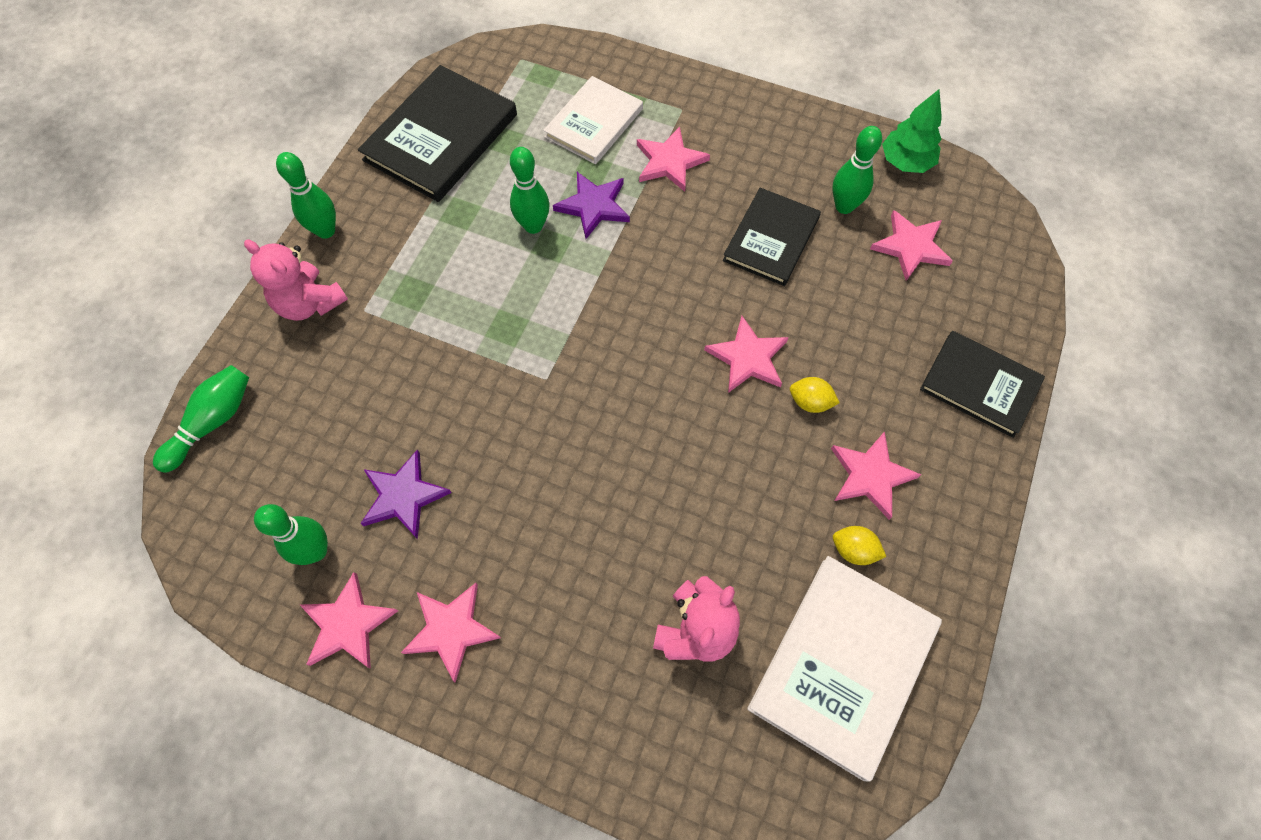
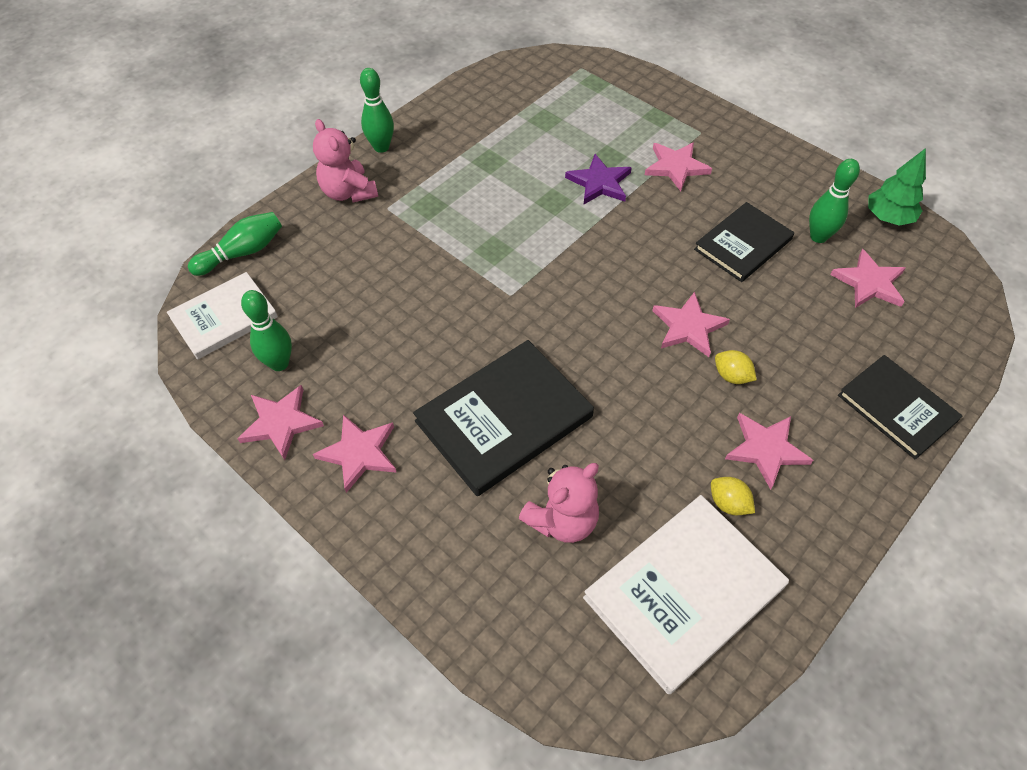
camera: 20 degrees right, 10 degrees down
(403, 496) = (362, 345): purple star -> none
(441, 137) = (496, 106): black book -> black book (504, 419)
(533, 226) = (544, 184): green bowling pin -> none
(594, 123) = (623, 125): white book -> white book (224, 318)

